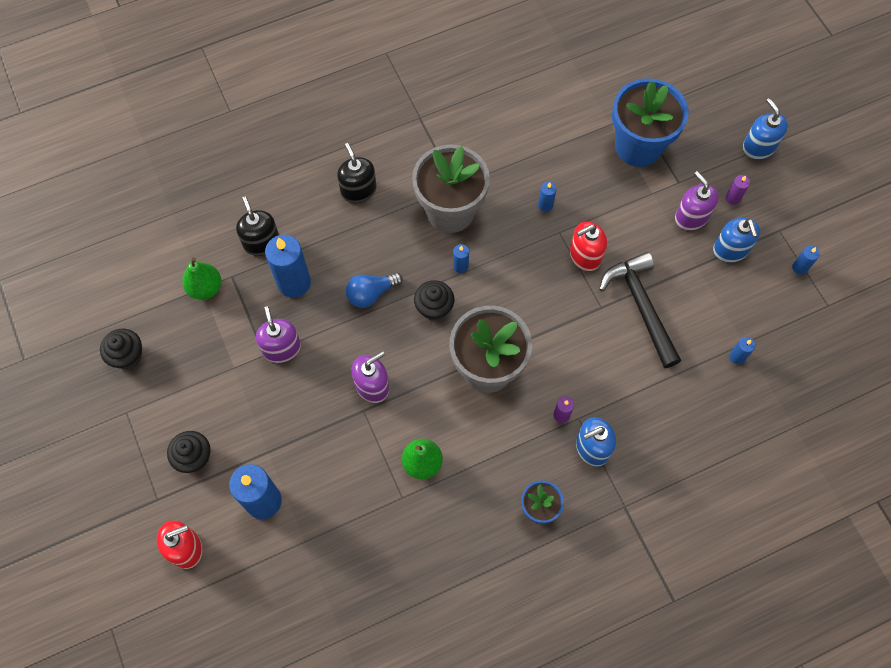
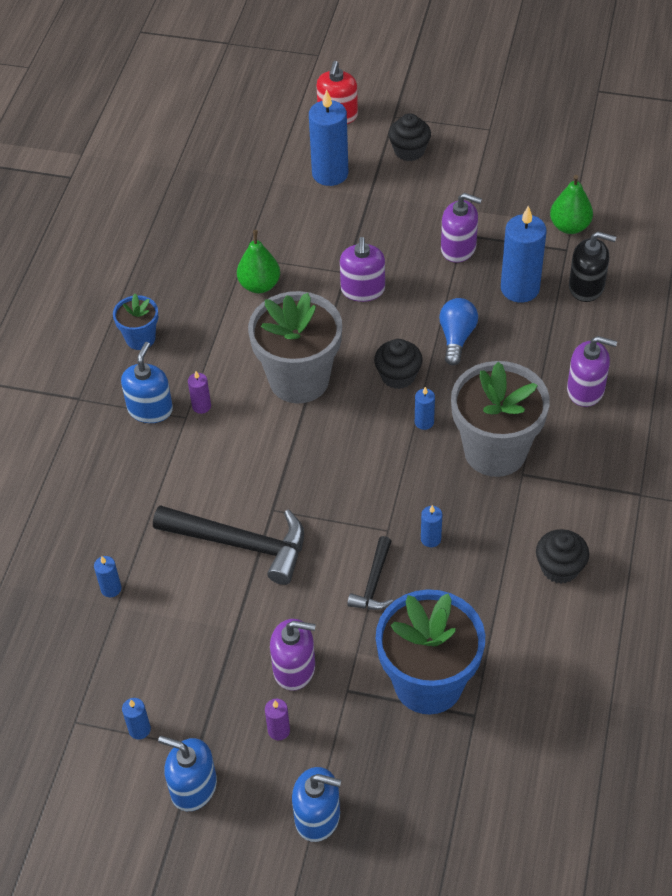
camera: 130 degrees right, 15 degrees down
(127, 355) = (544, 150): black cupcake -> black cupcake (560, 568)
(358, 190) = (585, 390): black soap dispenser -> purple soap dispenser
(585, 256) = (340, 534): red soap dispenser -> none
(601, 214) = (374, 583): none -> black hammer
(730, 249) = (222, 677): blue soap dispenser -> blue soap dispenser (193, 787)

